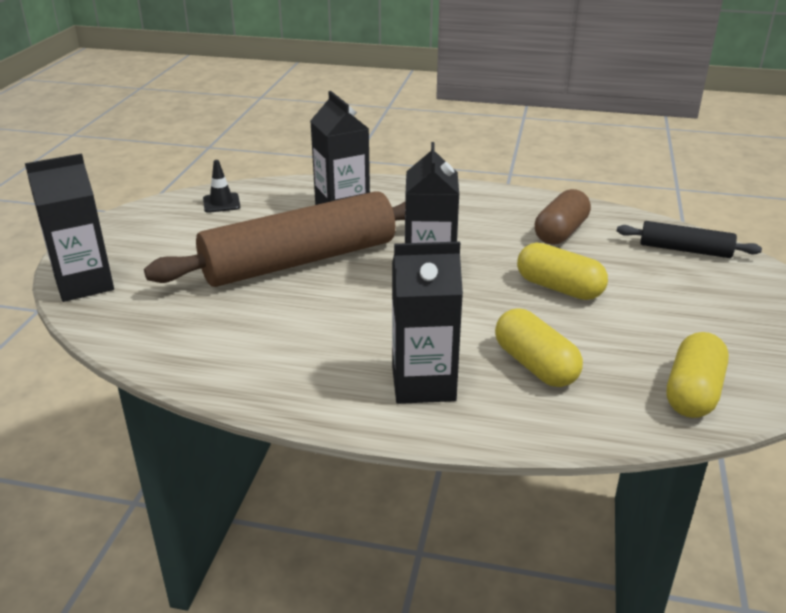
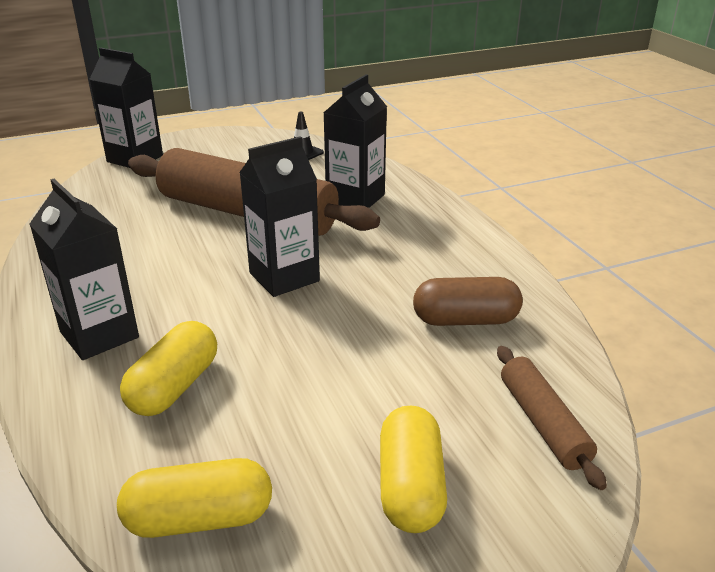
camera: 55 degrees right, 0 degrees up
(559, 288) = (340, 356): yellow capsule -> yellow capsule (410, 487)
(685, 250) = (543, 423): black rolling pin -> brown rolling pin

